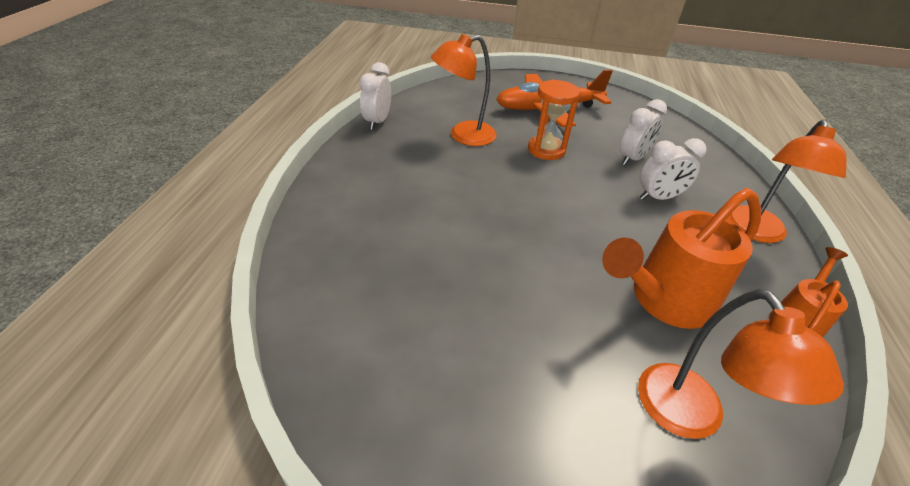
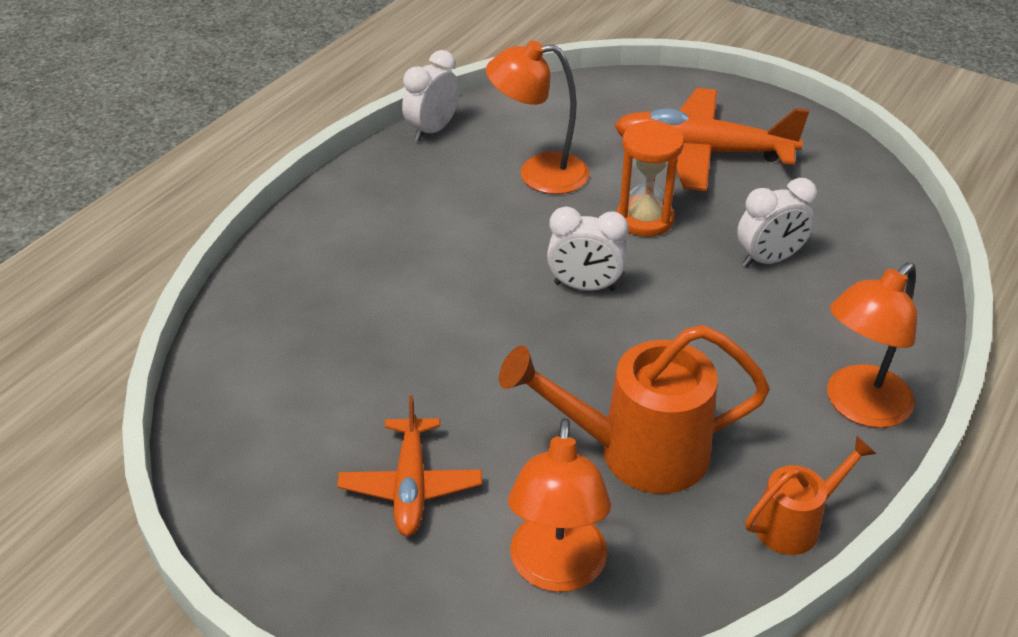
camera: 25 degrees right, 0 degrees up
(533, 382) = (411, 486): none -> orange plane
(658, 197) = (755, 325): white clock -> white clock (585, 287)

